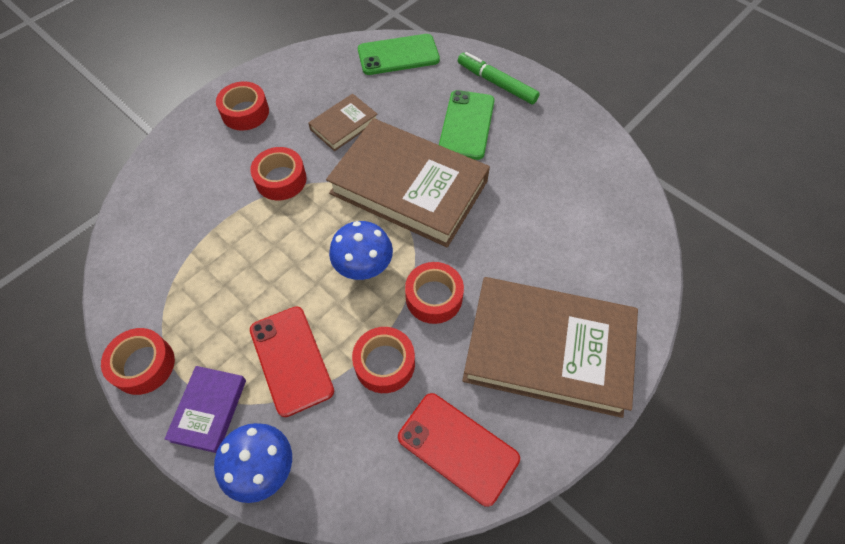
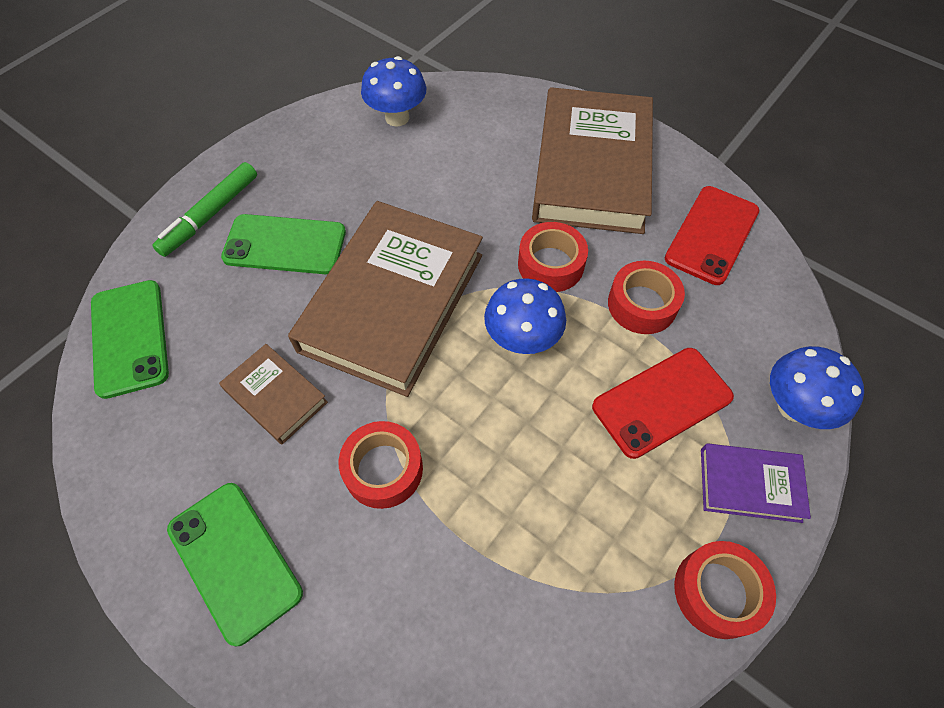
camera: 95 degrees left, 0 degrees up
(245, 112) = (234, 560): red tape -> green phone
(606, 195) = (397, 117): none -> blue mushroom

